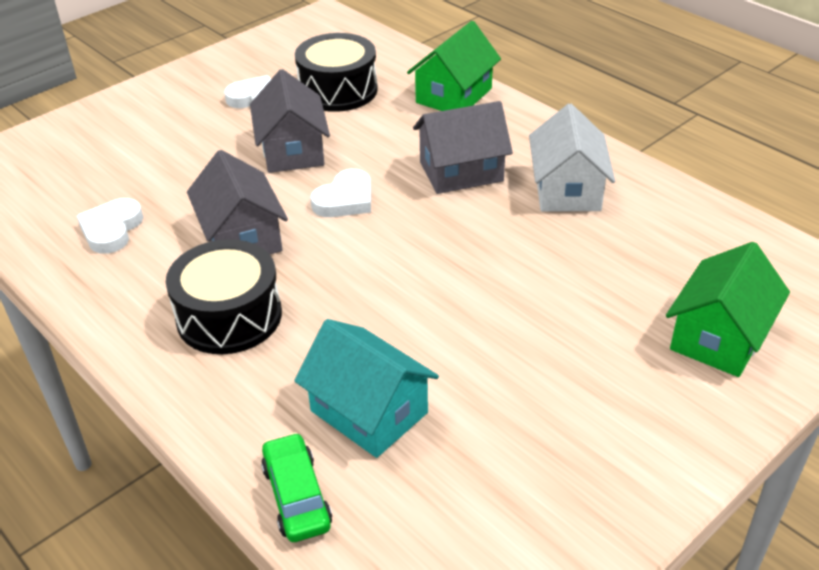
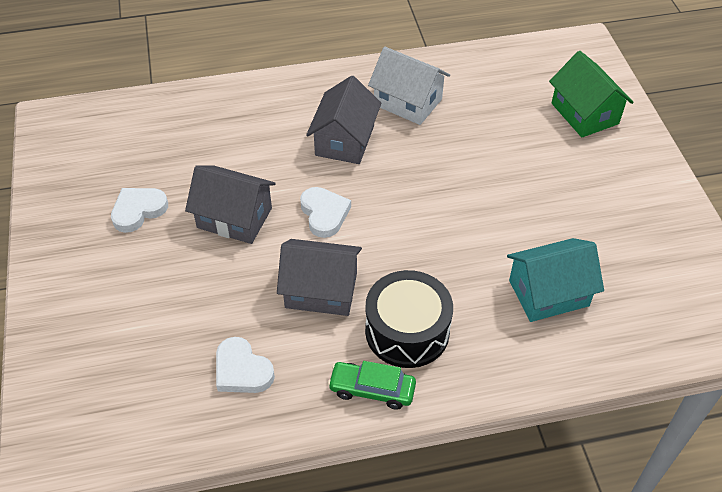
camera: 60 degrees left, 10 degrees up
(297, 496) = (598, 358): green car -> green car (372, 389)
(338, 90) = (176, 157): black drum -> none
(454, 95) = (249, 100): green house -> none

